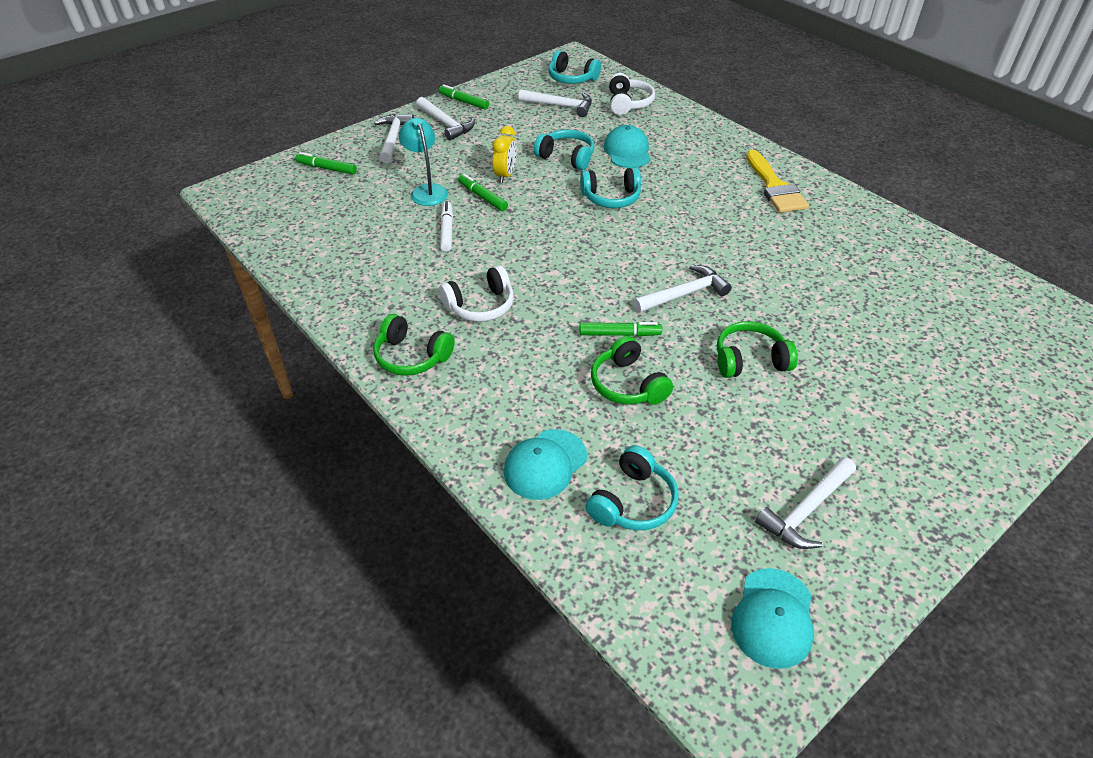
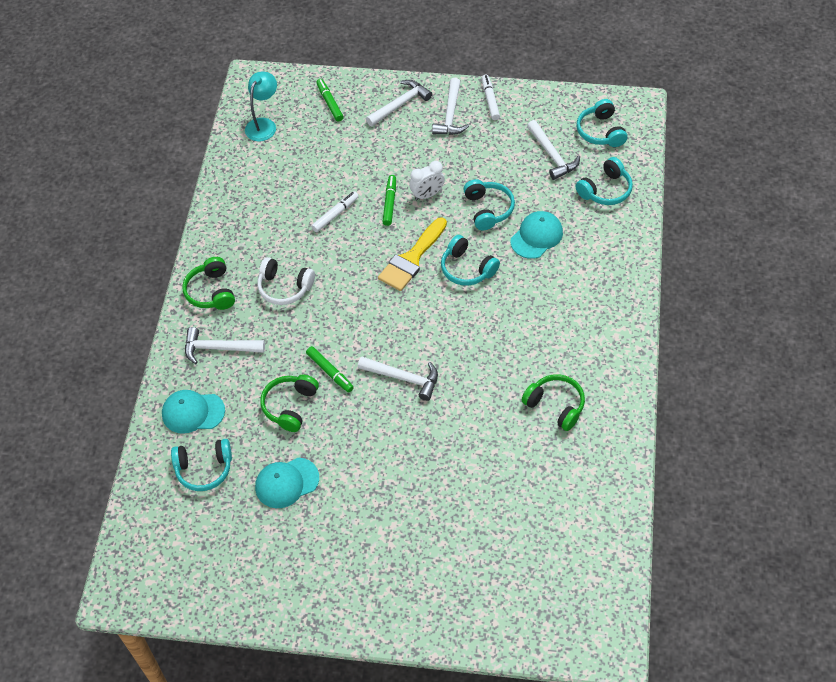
camera: 50 degrees right, 10 degrees up
(426, 191) = (364, 170): turquoise lamp -> turquoise lamp (263, 124)
(463, 102) = (490, 100): green marker -> white marker
(505, 175) = (427, 195): yellow clock -> white clock
(628, 103) = (605, 190): white headphones -> turquoise headphones
(750, 360) = (373, 452): green headphones -> green headphones (555, 405)
(773, 617) = (185, 577): turquoise cap -> turquoise cap (286, 483)
(774, 187) = (590, 350): yellow brush -> yellow brush (412, 259)
(806, 510) = (272, 551): white hammer -> white hammer (218, 348)

